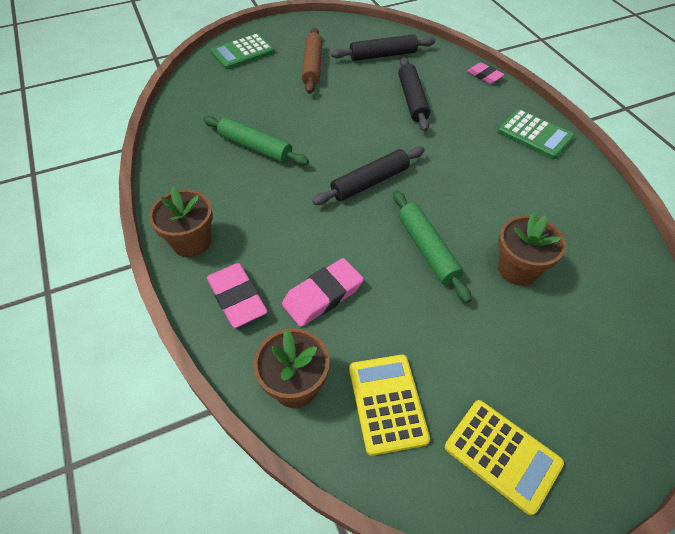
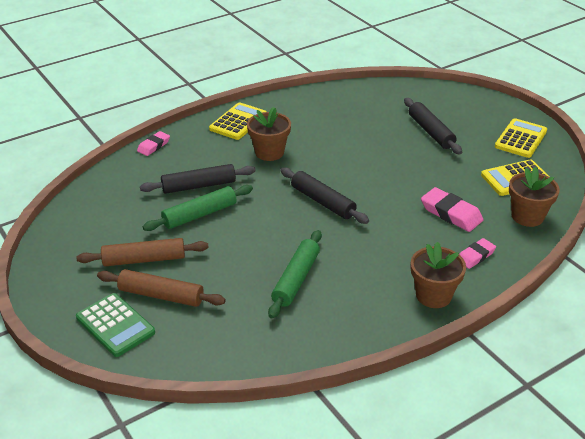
camera: 100 degrees left, 15 degrees down
(237, 298) = (475, 256): pink eraser -> pink eraser, size x0.63
(266, 73) = (161, 295): none -> brown rolling pin
(383, 55) = (119, 210): black rolling pin -> black rolling pin (431, 132)
(427, 249) = (385, 169): green rolling pin -> green rolling pin (199, 214)
(518, 269) = (386, 132): brown flower pot -> brown flower pot (269, 152)
(534, 134) = (238, 122): green calculator -> yellow calculator

